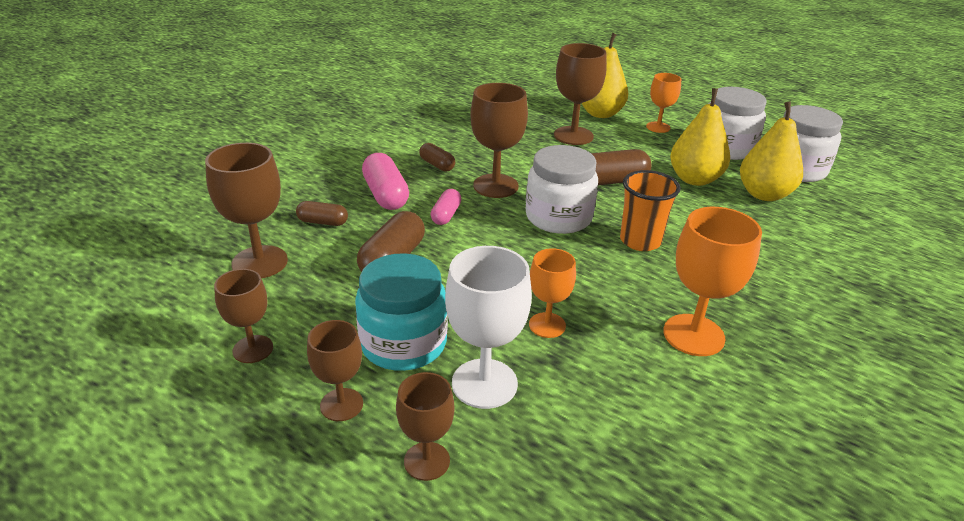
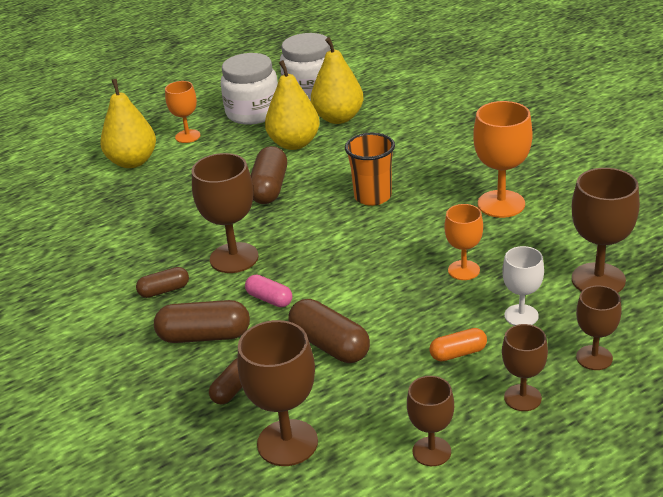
camera: 65 degrees left, 0 degrees up
(385, 195) = (204, 336): pink capsule -> brown capsule
(403, 343) = (458, 353): turquoise jar -> orange capsule
(484, 383) = (521, 315): white goblet -> white goblet, size x0.62
(558, 217) = (313, 231): white jar -> none
(573, 136) = (167, 189): brown goblet -> brown goblet (598, 280)

